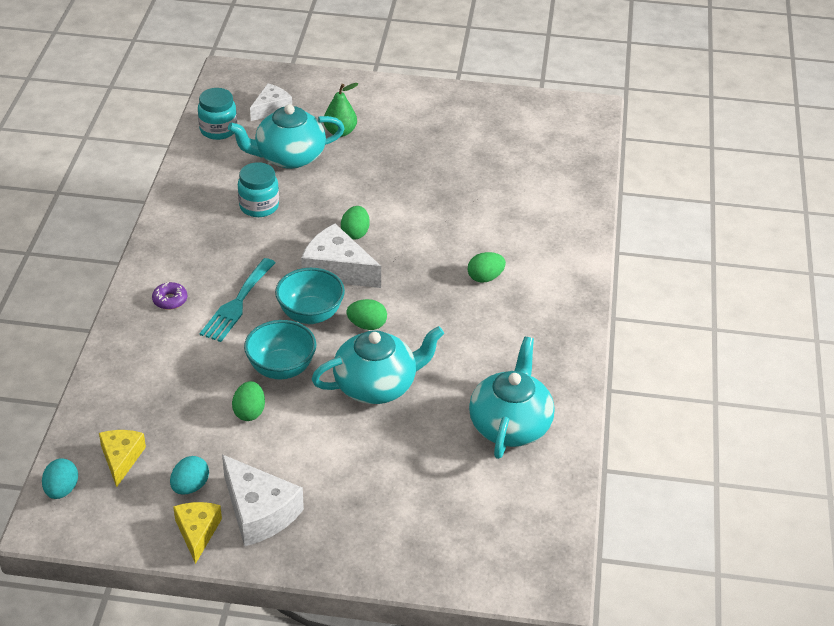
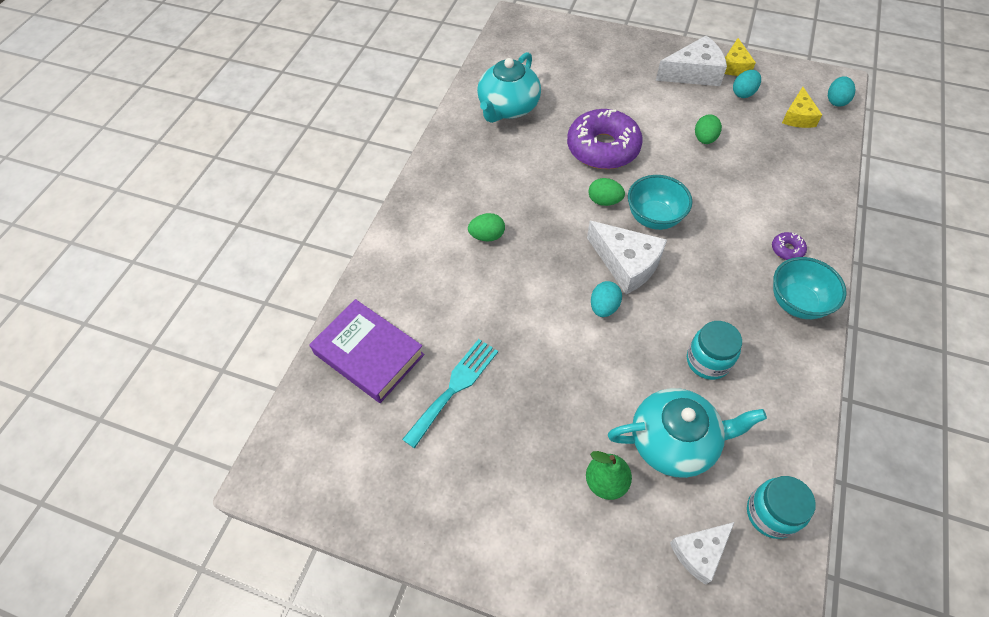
camera: 165 degrees left, 15 degrees up
(237, 303) = (722, 238): turquoise fork -> turquoise fork (454, 387)
(259, 512) = (694, 73): white cheese -> white cheese turned 105 degrees clockwise
(281, 368) = (680, 171): turquoise bowl -> turquoise bowl (797, 303)
(355, 233) = (604, 307): green egg -> turquoise egg
(377, 385) = (603, 148): turquoise teapot -> purple donut
(555, 179) = (369, 354): none -> purple book

